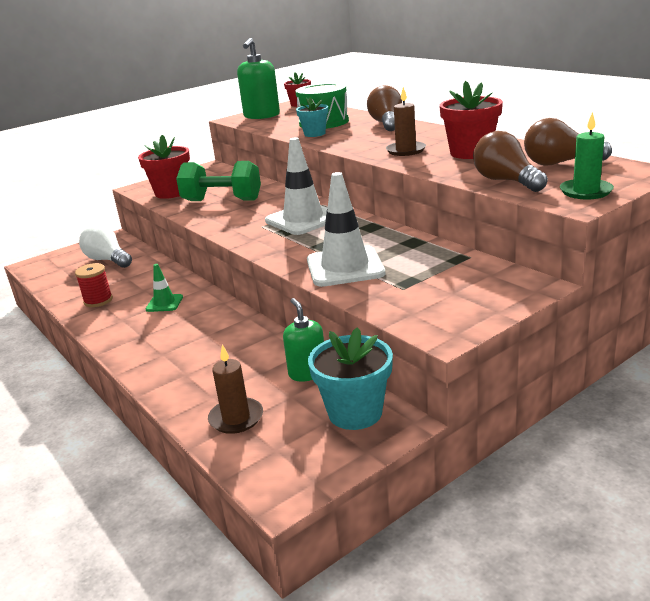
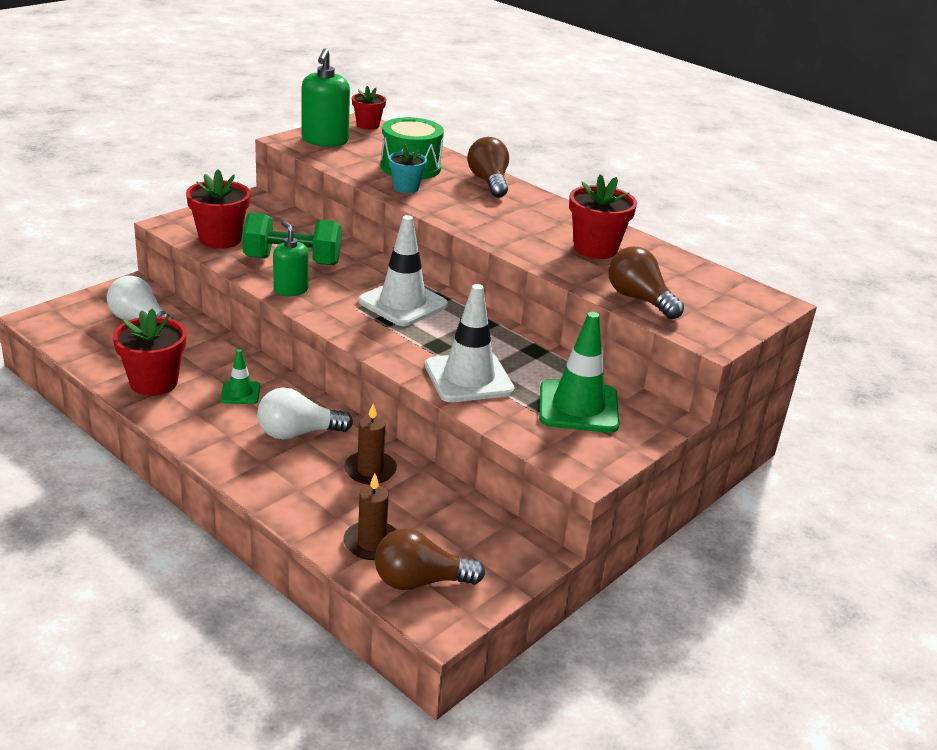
camera: 15 degrees left, 5 degrees up
(98, 300) = (154, 382): red spool -> red flower pot
(201, 330) = (298, 433): none -> white light bulb
(307, 373) = (433, 494): green soap dispenser -> green soap dispenser (291, 290)
(355, 412) = (492, 541): turquoise flower pot -> none
(405, 150) = (523, 234): brown candle -> brown candle (370, 470)
(446, 282) = (578, 407): none -> green traffic cone
(559, 163) = (690, 279): brown light bulb -> brown light bulb (420, 581)
(585, 191) = (719, 324): green candle -> none

